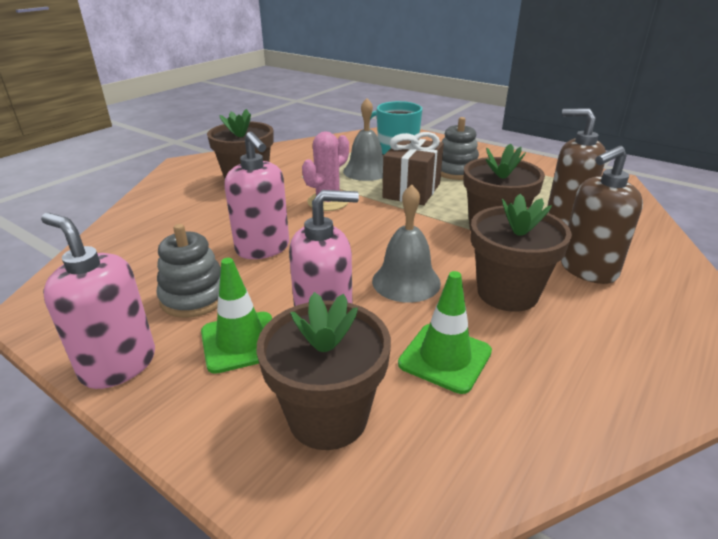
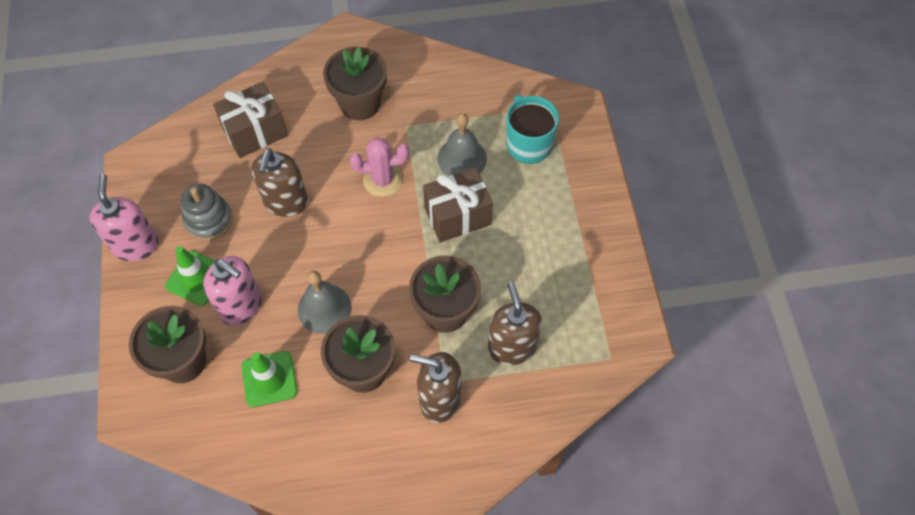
camera: 45 degrees right, 30 degrees up
(169, 230) = (255, 132): none -> brown gift
(263, 248) = (286, 202): pink soap dispenser -> brown soap dispenser
(456, 171) = (530, 218): grey stacking toy -> none

